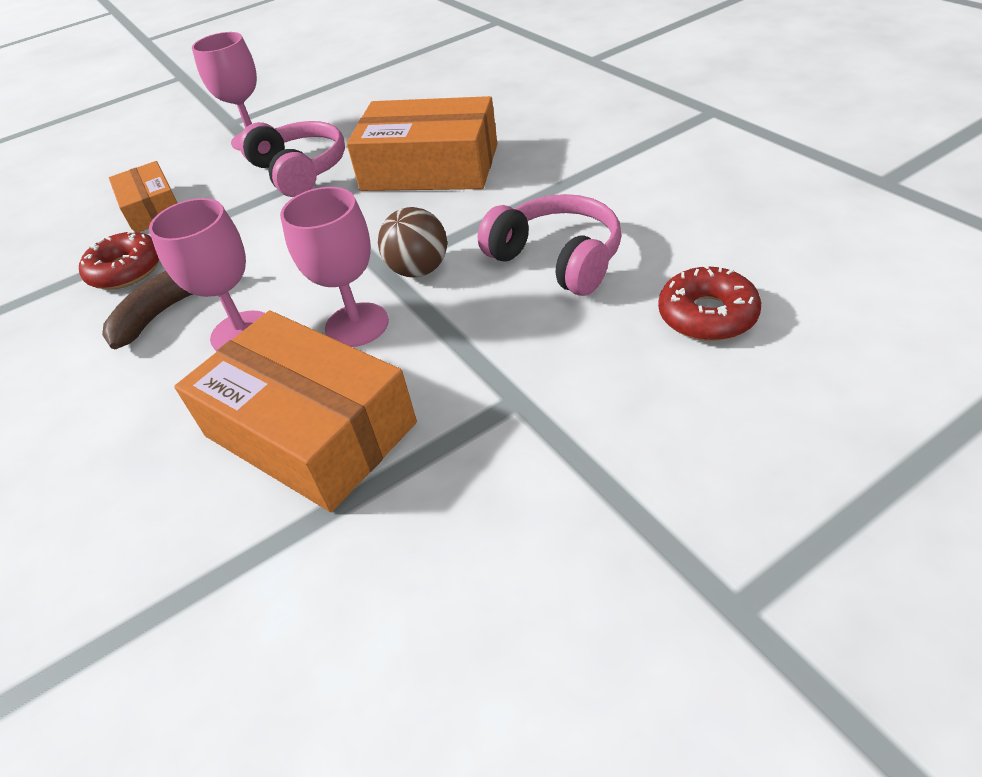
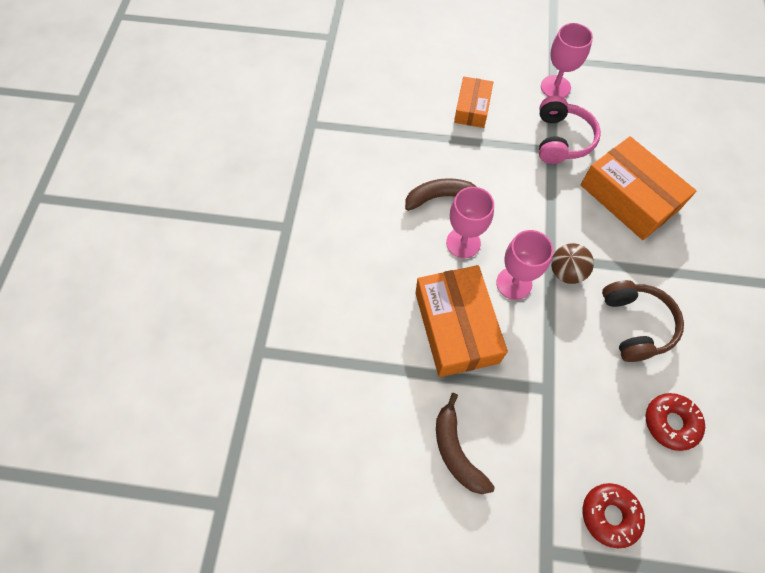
camera: 35 degrees right, 20 degrees up
(126, 270) = (437, 150): red donut -> red donut (610, 515)
(451, 593) = (456, 451): none -> brown banana
(557, 259) = (635, 325): pink headphones -> brown headphones

